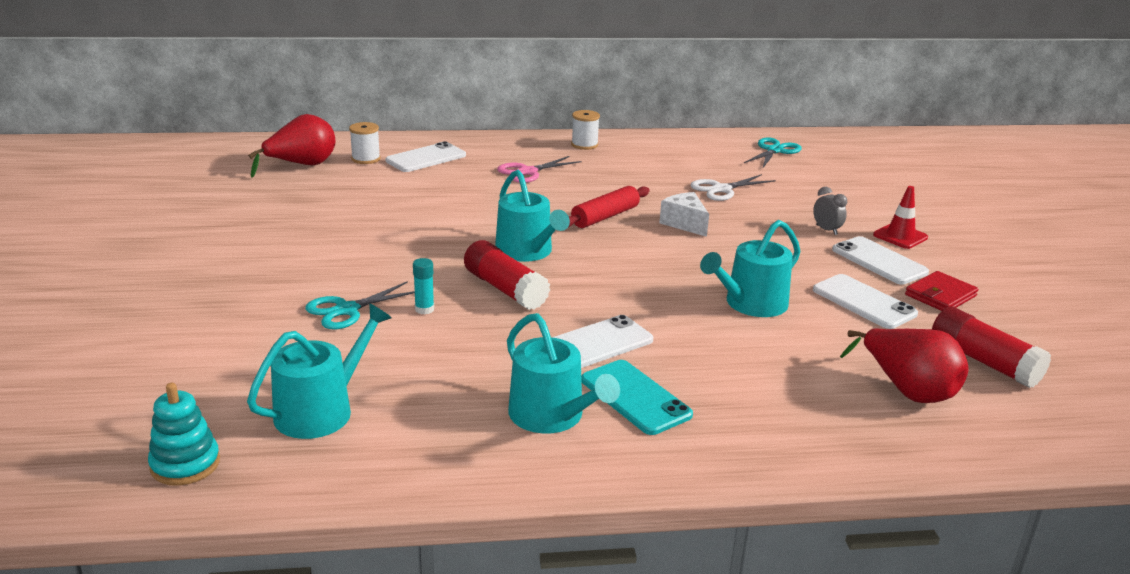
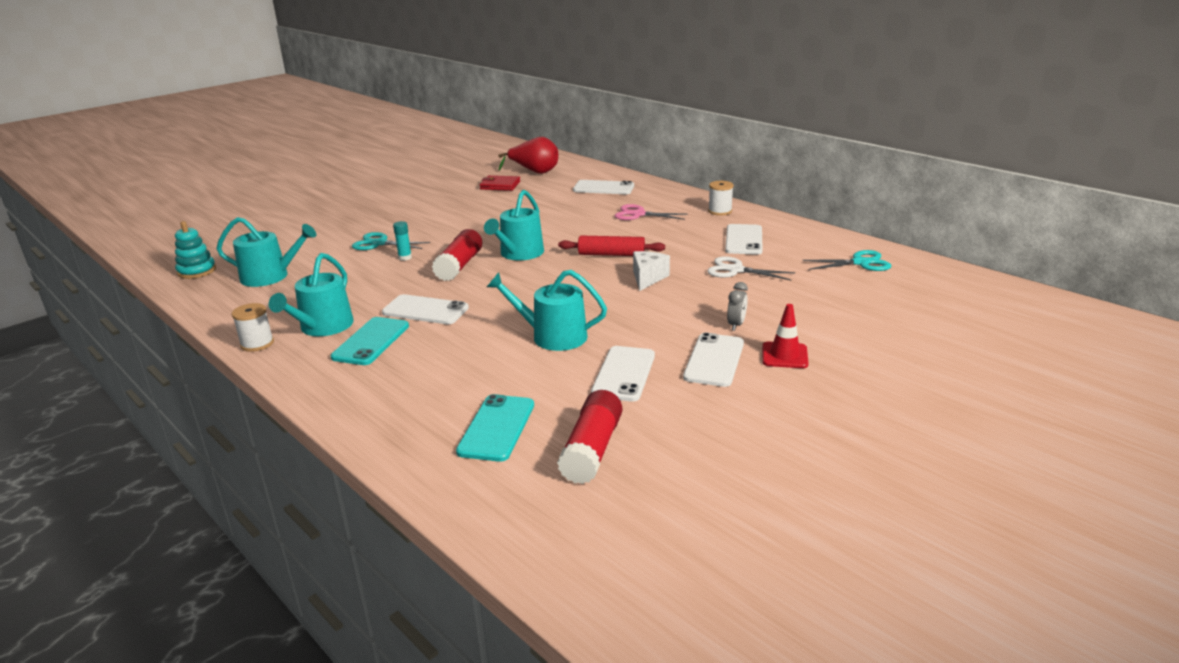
camera: 55 degrees right, 0 degrees up
(366, 159) = (573, 178): white spool -> white spool (257, 344)
(664, 163) = (743, 240): none -> white phone
(907, 390) = (497, 428): red pear -> turquoise phone
(940, 295) = (692, 402): red wallet -> red wallet (500, 185)

